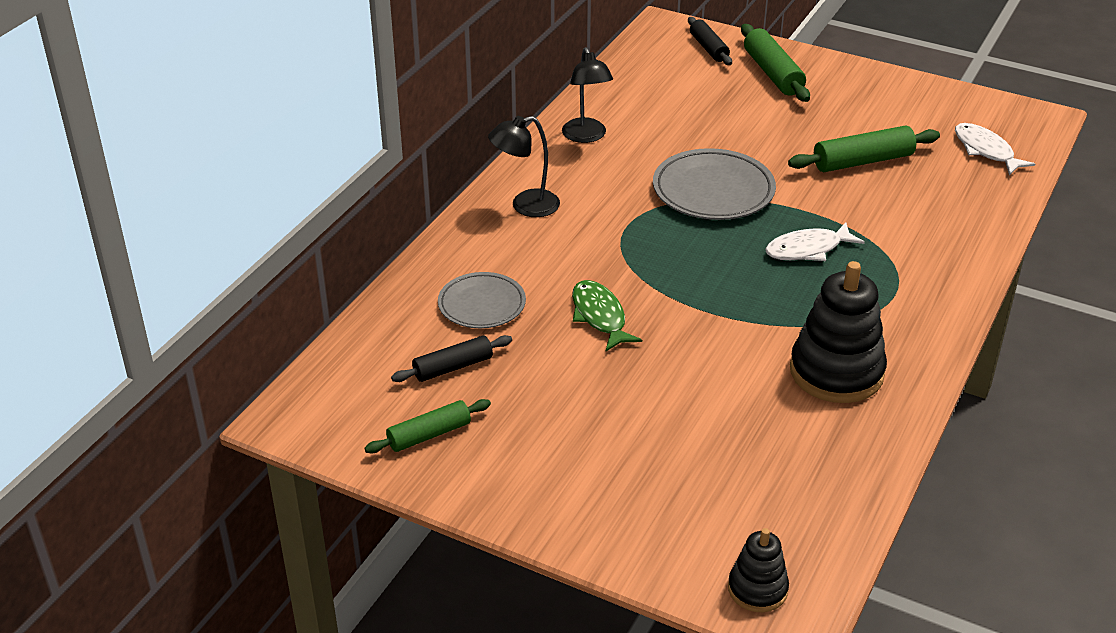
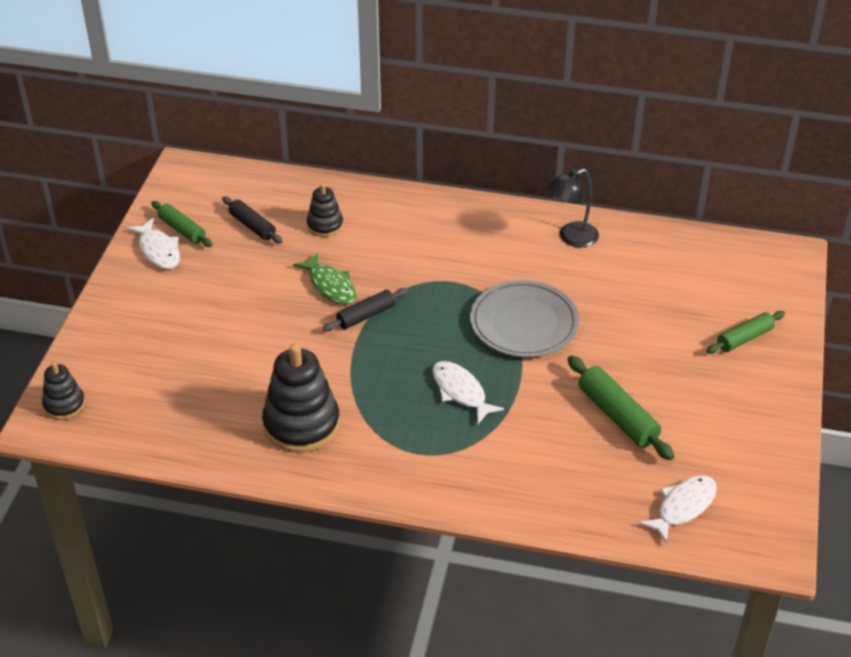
camera: 75 degrees right, 5 degrees up
(464, 463) = (158, 250): none -> white fish
(482, 305) = (325, 225): grey plate -> black stacking toy
(525, 206) = (456, 223): black lamp -> none
(600, 316) = (330, 285): green fish -> green fish turned 90 degrees clockwise
(708, 48) = (766, 289): black rolling pin -> black rolling pin (366, 316)
(772, 73) = (744, 338): green rolling pin -> green rolling pin, size x0.66

